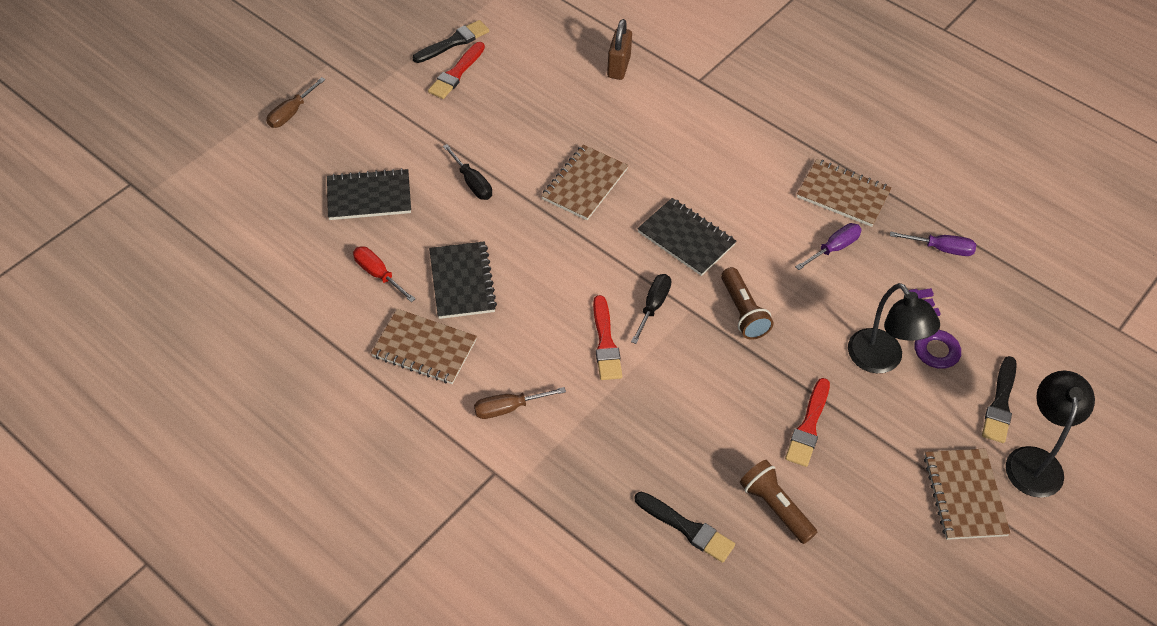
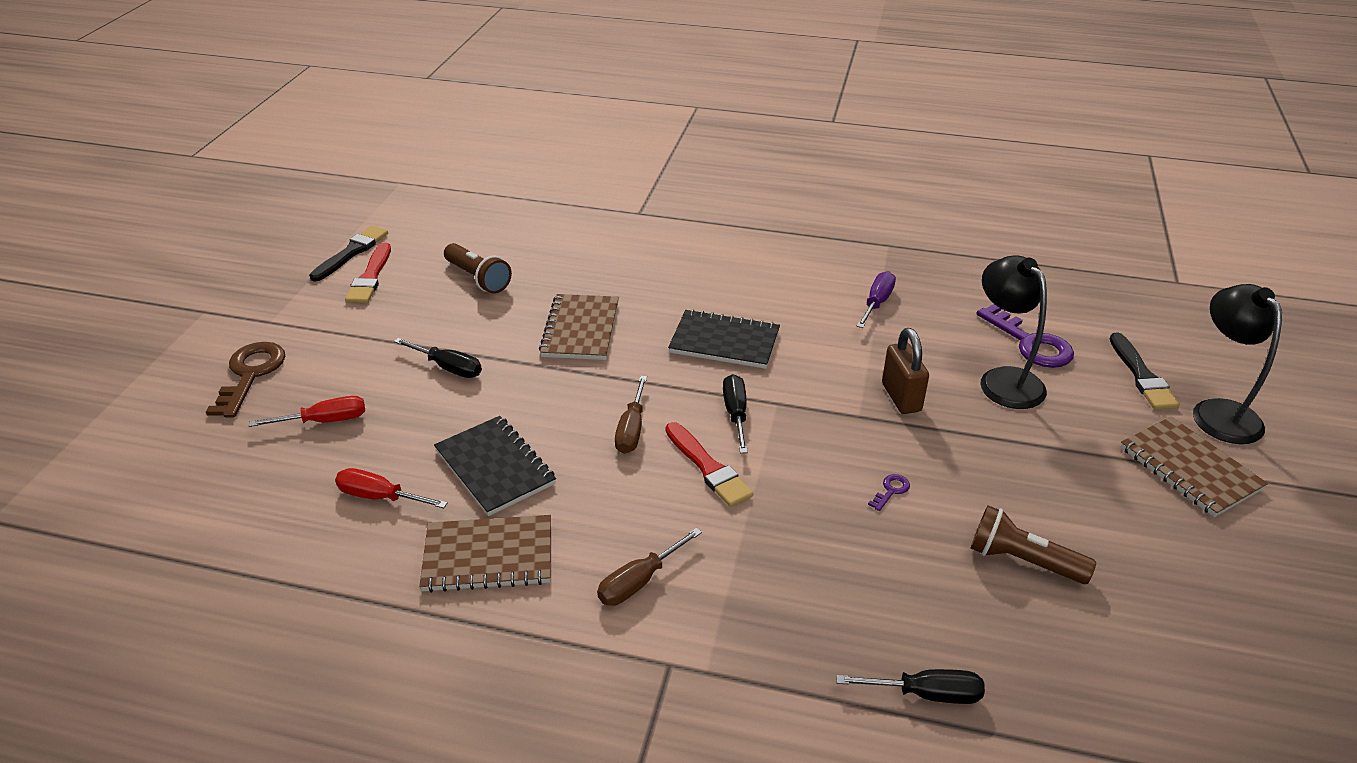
camera: 25 degrees left, 15 degrees down
(291, 113) = (177, 370): brown screwdriver -> brown screwdriver (632, 429)
(337, 136) = (250, 374): none -> brown key
(369, 197) = (324, 421): black notebook -> red screwdriver
(618, 67) = (549, 225): brown padlock -> brown padlock (901, 397)
(639, 563) = (925, 694): none -> black screwdriver
(687, 528) = (947, 626): black brush -> none
(722, 415) = (891, 490): none -> purple key
(743, 312) = (834, 386): brown flashlight -> brown flashlight (478, 278)
(808, 426) = (987, 465): red brush -> none
(843, 195) = (849, 259): brown notebook -> none
(881, 360) = (1003, 380): black lamp -> black lamp turned 150 degrees counterclockwise
(940, 248) = (973, 272): purple screwdriver -> none

